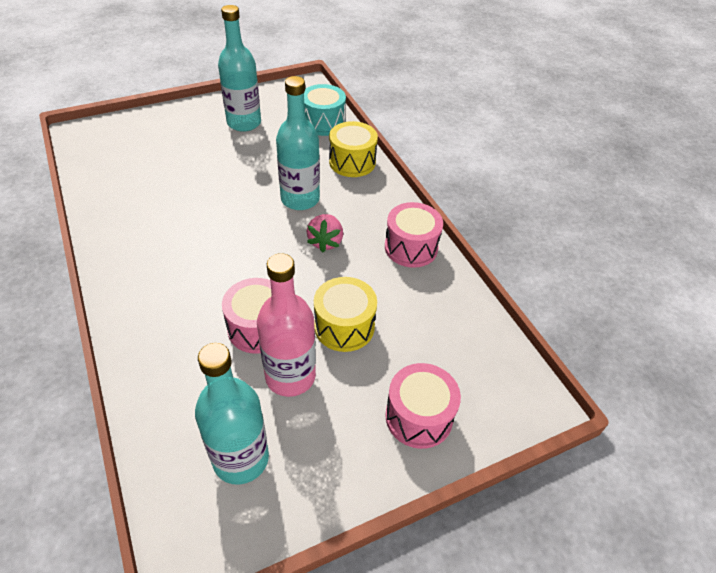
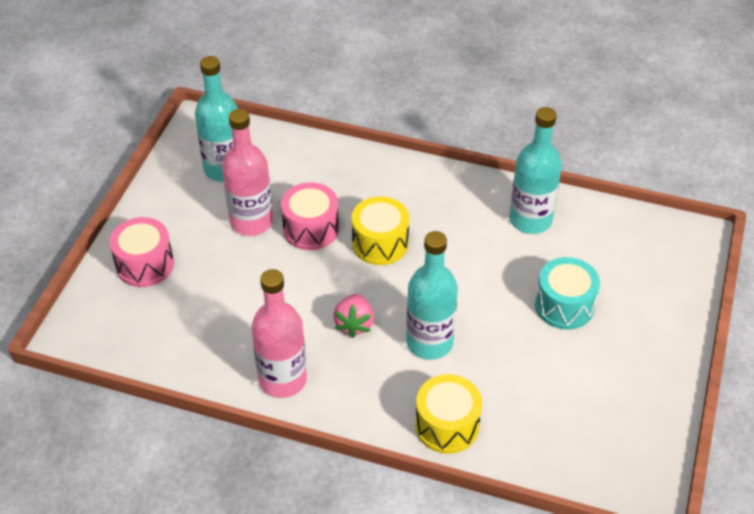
camera: 135 degrees right, 0 degrees up
(244, 123) = (607, 375): turquoise bottle -> turquoise bottle (530, 220)
(323, 122) = (546, 451): turquoise drum -> turquoise drum (564, 305)
(325, 242) = (354, 324): pink strawberry -> pink strawberry turned 135 degrees counterclockwise
(344, 326) = (256, 276): yellow drum -> yellow drum (380, 243)
(411, 247) = (282, 379): pink drum -> pink bottle

